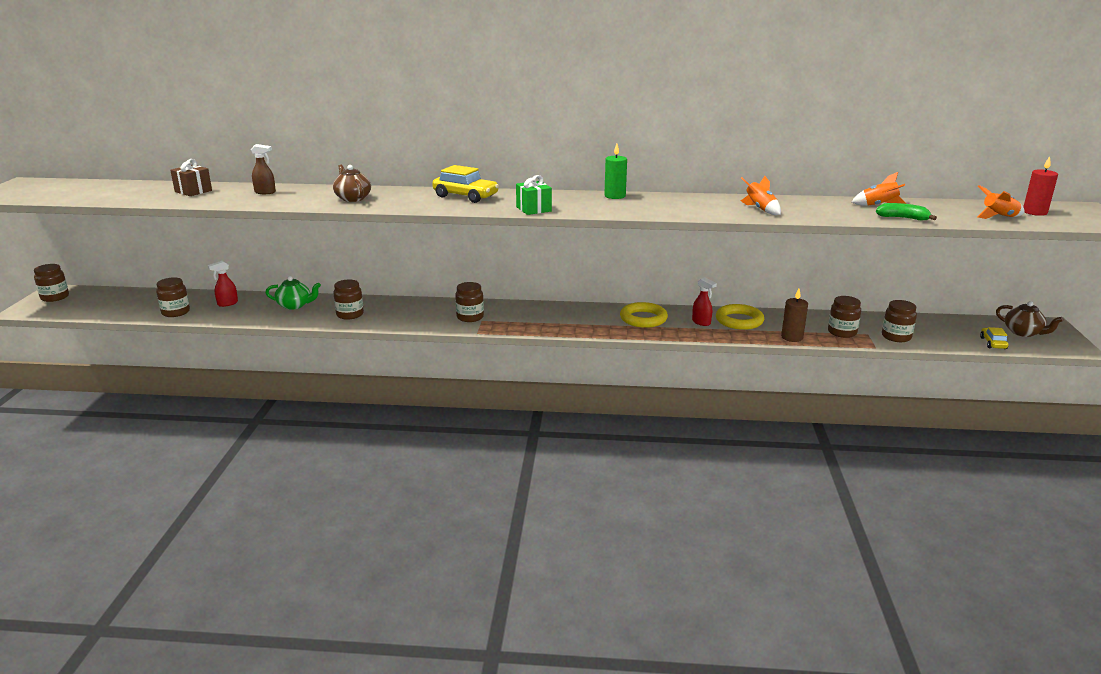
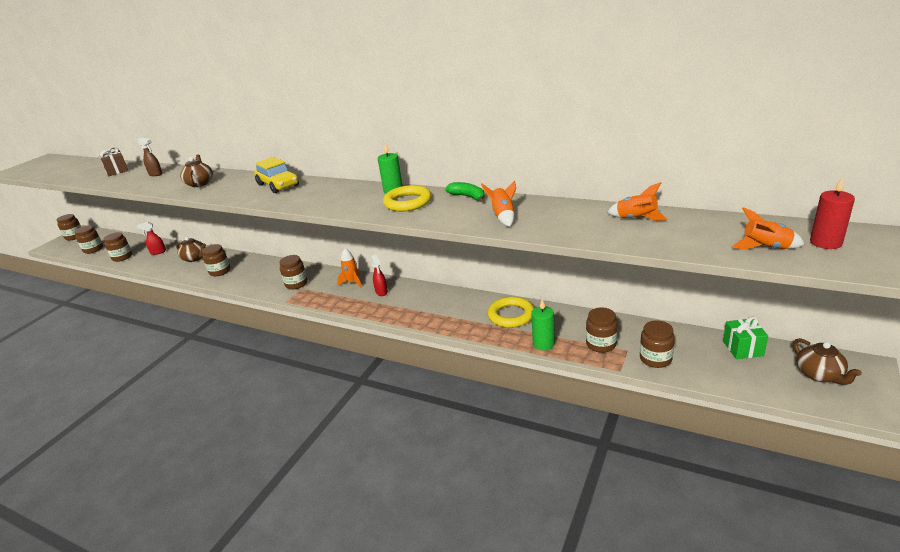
camera: 25 degrees right, 5 degrees up
(112, 308) = (93, 249): none -> brown jar
(295, 305) = (195, 258): green teapot -> brown teapot
(533, 209) = (308, 204): green gift -> green gift (742, 348)
(538, 310) = (352, 282): none -> orange rocket
(643, 319) = (427, 302): yellow ring -> yellow ring (407, 202)
(701, 322) = (474, 313): red spray bottle -> red spray bottle (381, 292)
(792, 337) = (543, 344): brown candle -> green candle
(903, 218) = (642, 240): green banana -> green banana (468, 197)
(993, 343) = (766, 385): yellow car -> none

